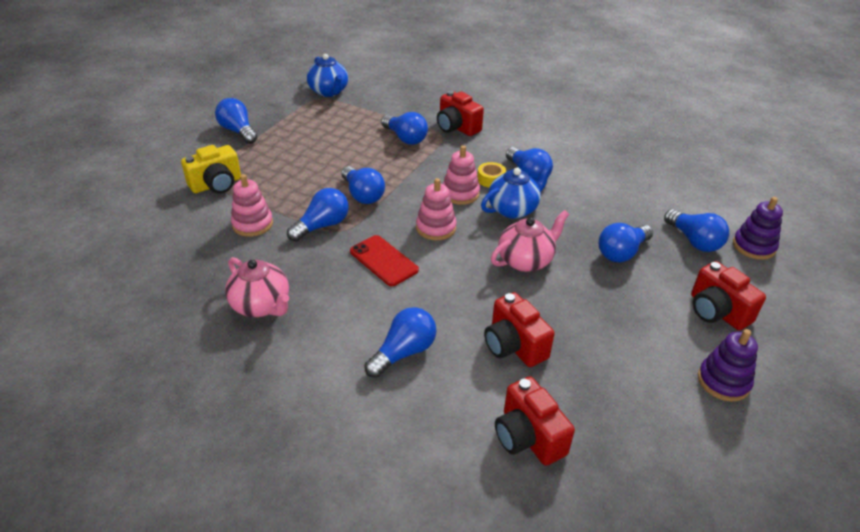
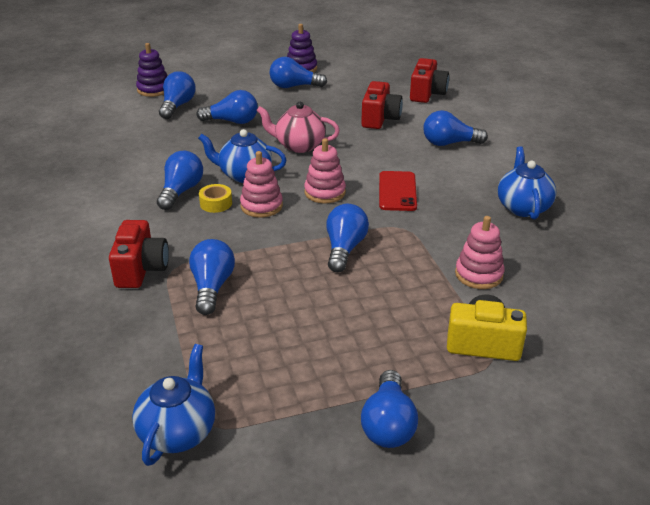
camera: 135 degrees left, 5 degrees down
(261, 306) = (523, 207): pink teapot -> blue teapot
(322, 226) = (415, 240): blue light bulb -> blue light bulb (294, 86)
(717, 311) = (245, 83): red camera -> none

